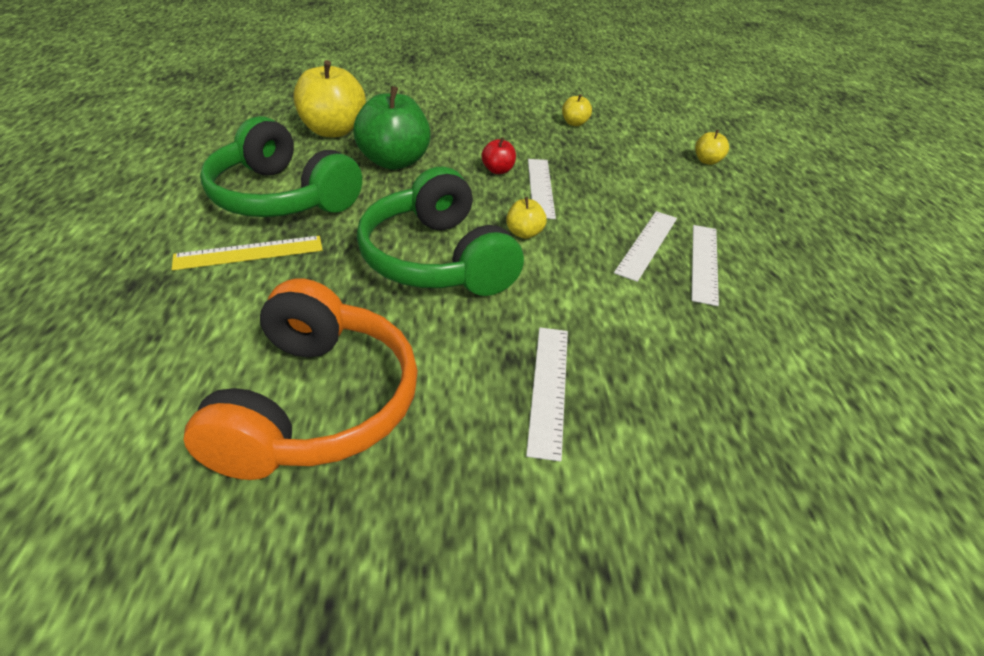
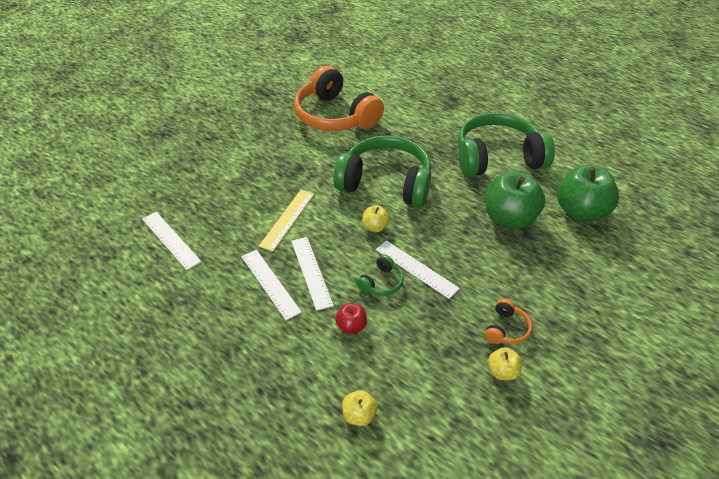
camera: 135 degrees right, 5 degrees up
(249, 253) = (449, 131): yellow ruler -> yellow ruler (287, 219)
(333, 131) = (581, 211): yellow apple -> green apple
(498, 170) = (457, 262): red apple -> red apple (351, 326)
(535, 131) = (506, 329): none -> orange headphones
(548, 388) = (274, 168): white ruler -> white ruler (171, 240)
(587, 199) = (381, 282): none -> green headphones

